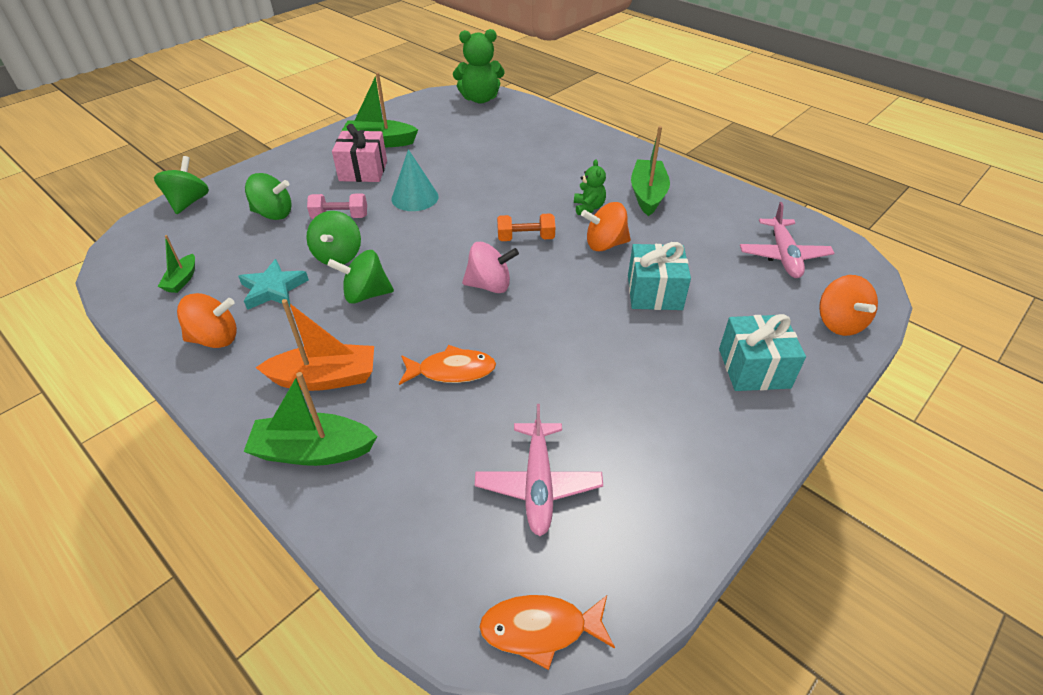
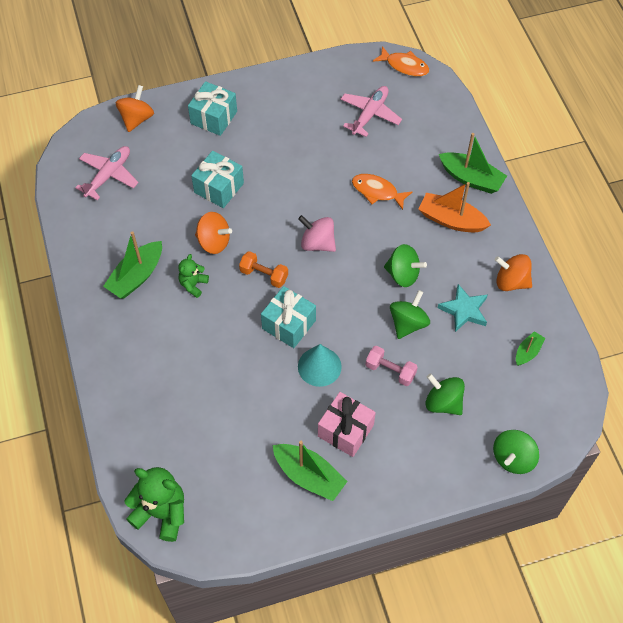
camera: 150 degrees left, 15 degrees up
(467, 213) = (289, 324): none -> turquoise gift

